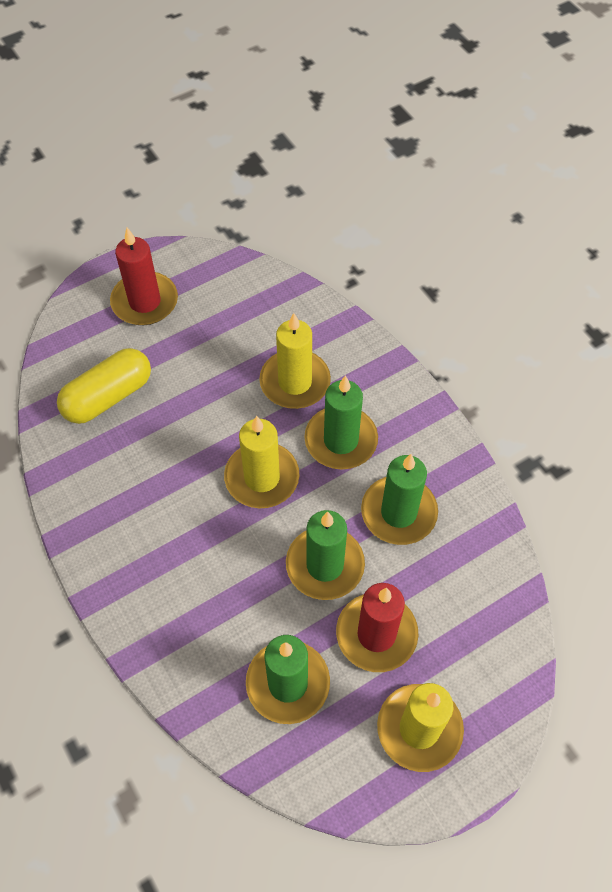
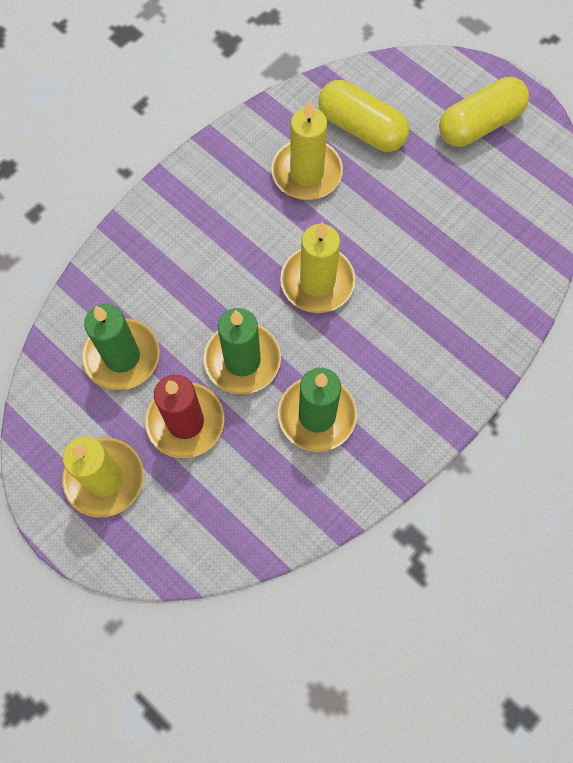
camera: 75 degrees right, 10 degrees up
(145, 302) = (479, 124): red candle -> yellow capsule
(295, 382) = (434, 283): yellow candle -> yellow candle (306, 173)
(341, 440) = (381, 343): green candle -> none

